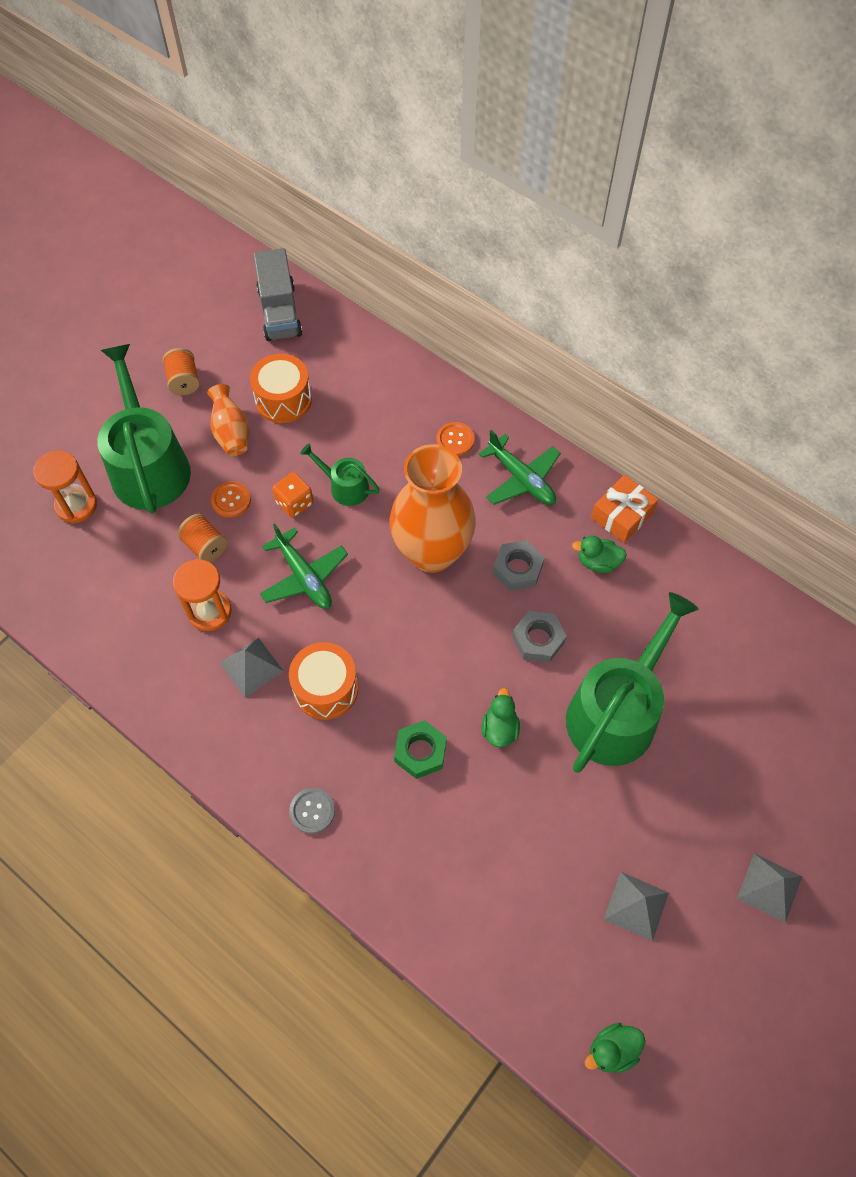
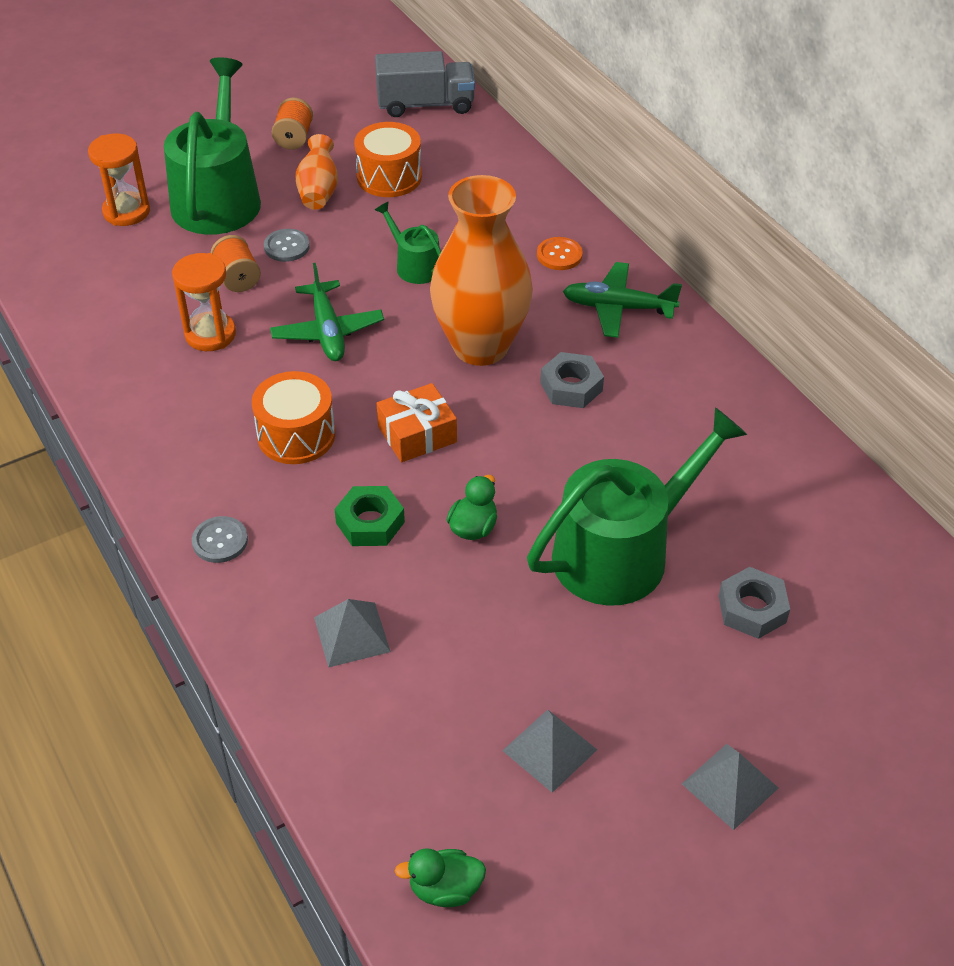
camera: 20 degrees right, 15 degrees down
(231, 500) = (286, 247): orange button -> grey button
(251, 667) = (227, 394): grey pyramid -> grey pyramid (351, 634)
(279, 312) = (425, 105): grey truck -> grey truck turned 105 degrees counterclockwise
(294, 503) = (352, 265): orange dice -> none
(521, 479) = (617, 308): green plane -> green plane turned 120 degrees clockwise
(538, 640) = (561, 457): grey nut -> grey nut (752, 609)
(598, 562) = (670, 405): green duck -> none
(622, 515) = (720, 370): orange gift -> orange gift (417, 434)

